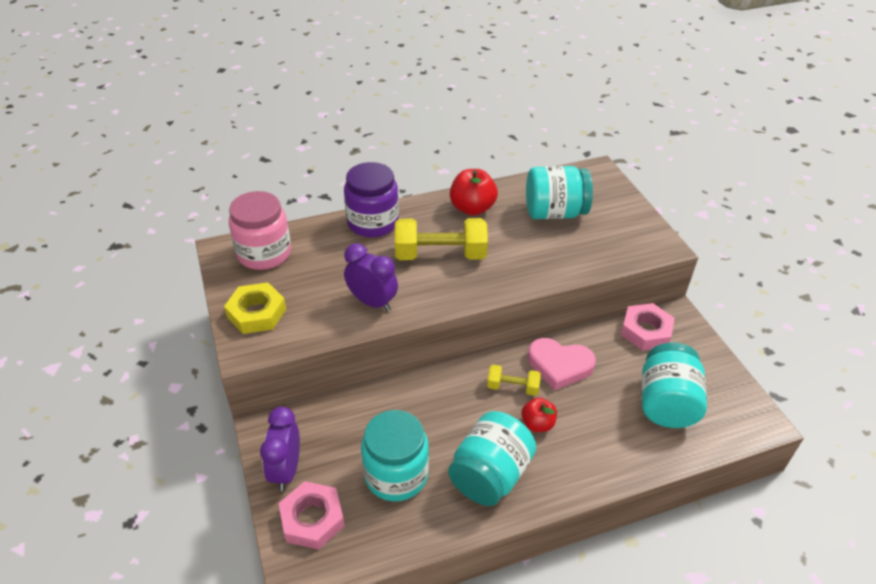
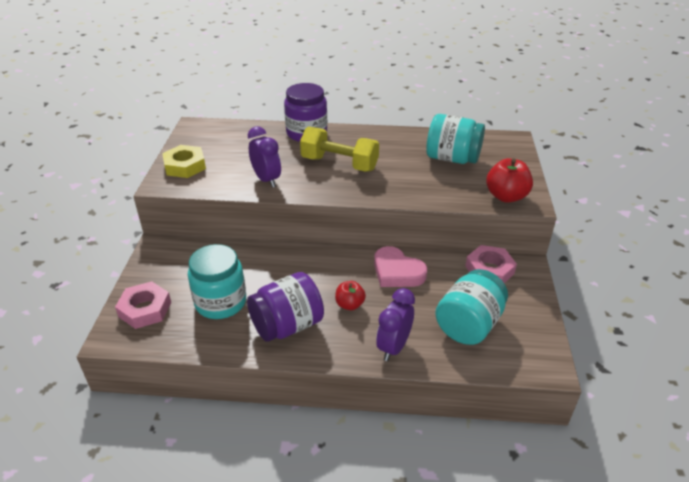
camera: 25 degrees right, 5 degrees down
(264, 253) = (218, 134): pink jar -> none
(286, 470) = (151, 275): purple clock -> purple clock (393, 347)
(472, 208) = (388, 141): red apple -> red apple (506, 196)
(490, 475) = (287, 325): turquoise jar -> purple jar
(512, 387) = (349, 275): yellow dumbbell -> none

